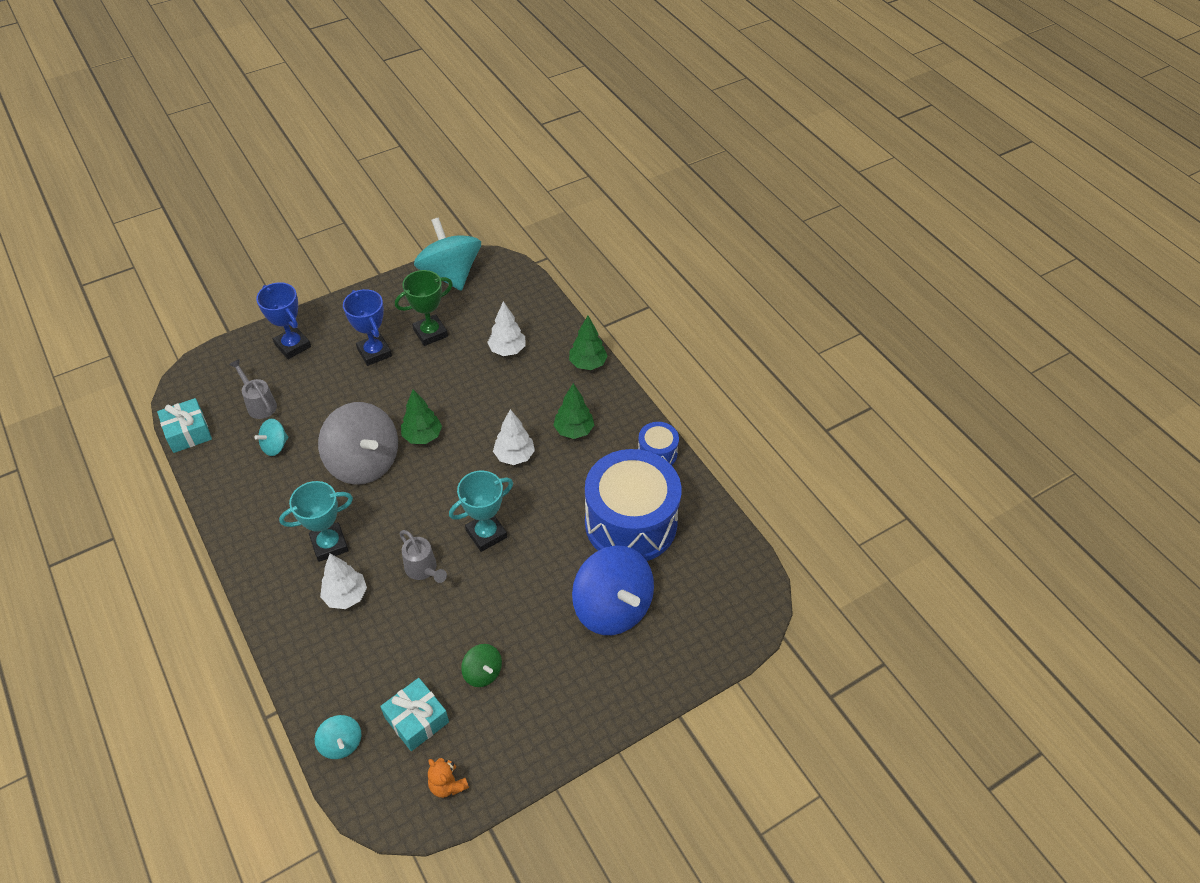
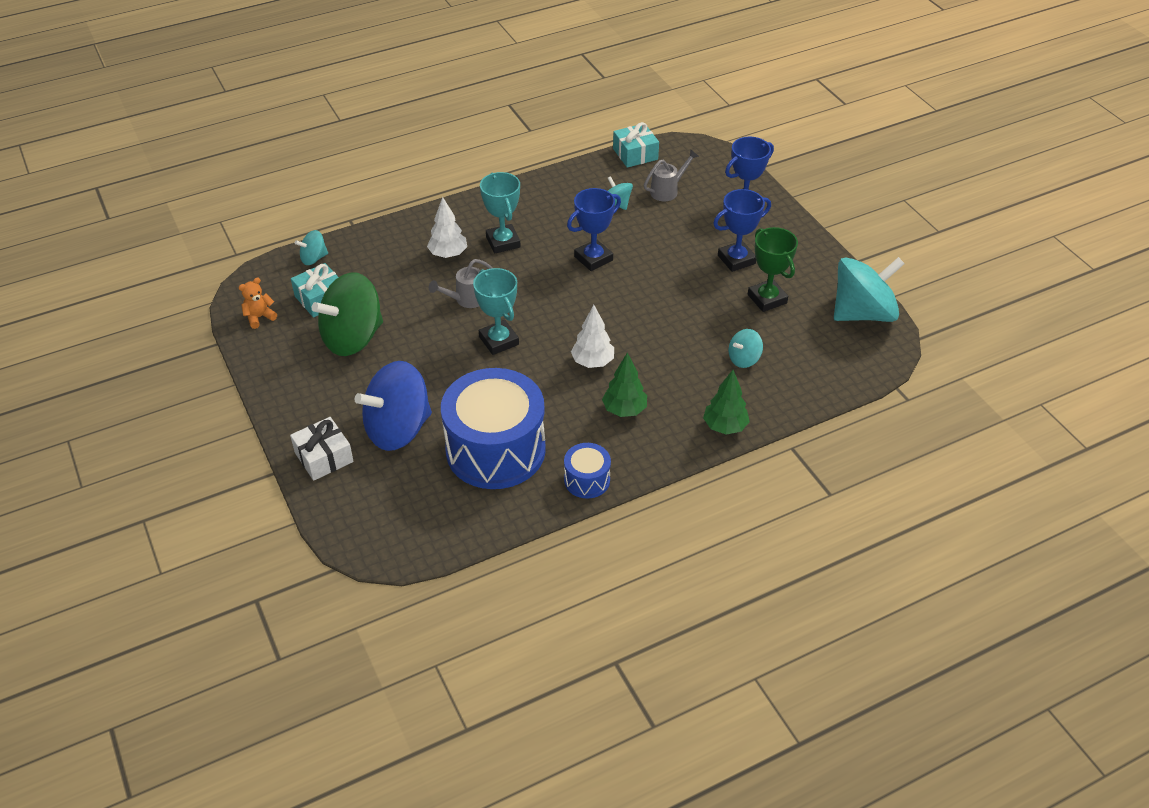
camera: 95 degrees right, 5 degrees down
(364, 462) = (593, 258): grey spinning top -> blue trophy
(422, 436) = (623, 296): green tree -> none
(483, 672) = (353, 338): green spinning top -> green spinning top, size x2.15
(507, 350) = (744, 359): white tree -> turquoise spinning top
(656, 669) = (324, 457): none -> white gift

